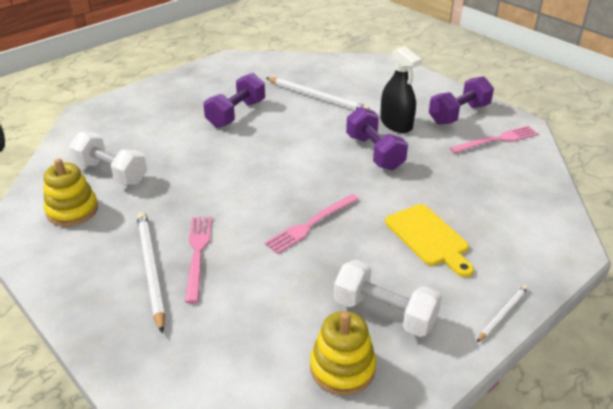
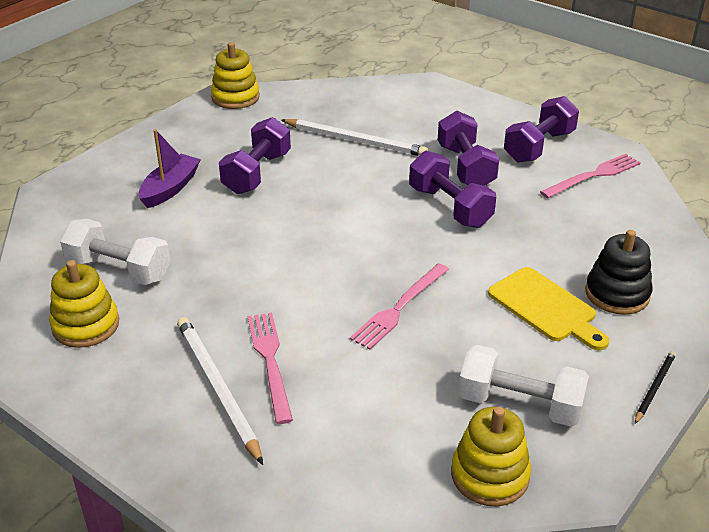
camera: 10 degrees left, 0 degrees up
(169, 119) = (170, 188): none -> purple boat
(239, 59) = (235, 97): none -> yellow stacking toy
(396, 124) = (465, 167): black spray bottle -> purple dumbbell
(491, 233) = (617, 294): none -> black stacking toy
(503, 314) = (654, 387): white pencil -> black pencil

